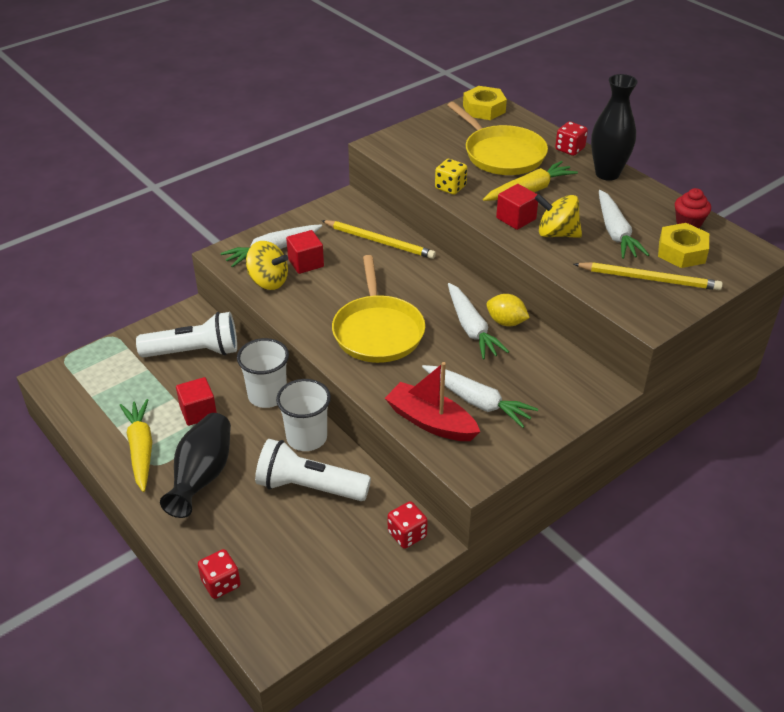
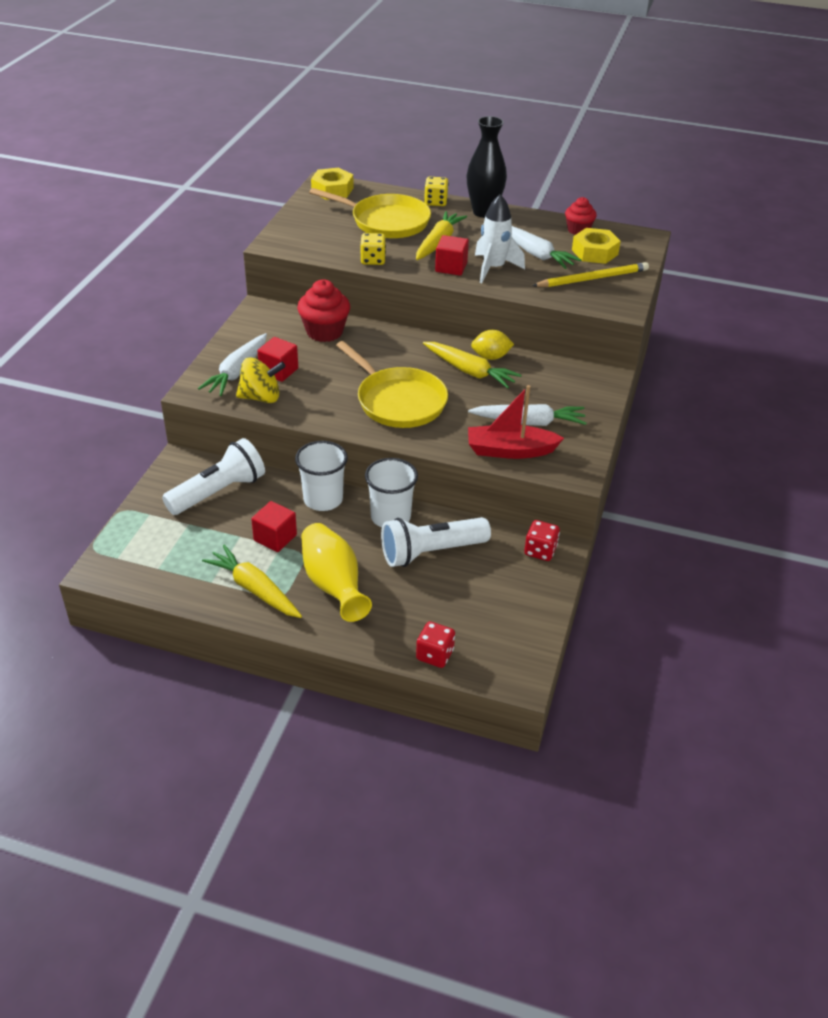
camera: 35 degrees left, 0 degrees up
(202, 476) = (333, 585): black vase -> yellow vase
(379, 241) = (324, 332): yellow pencil -> red cupcake
(471, 328) = (470, 371): white carrot -> yellow carrot
(556, 234) = (493, 268): yellow spinning top -> white rocket
(569, 149) = (435, 202): red dice -> yellow dice

